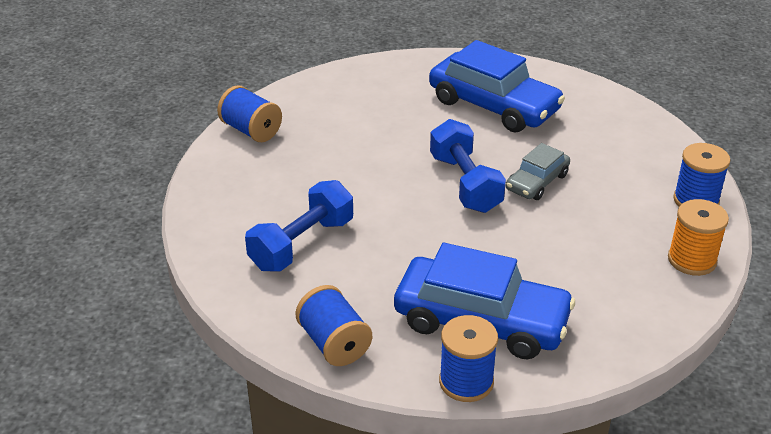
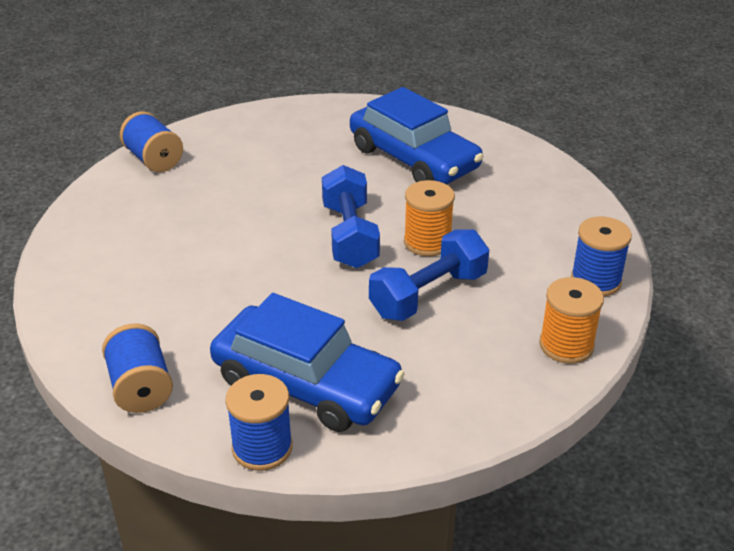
camera: 10 degrees right, 0 degrees up
(302, 244) = (153, 280): blue dumbbell -> blue dumbbell (428, 295)
(537, 182) = (427, 242): grey car -> orange spool

